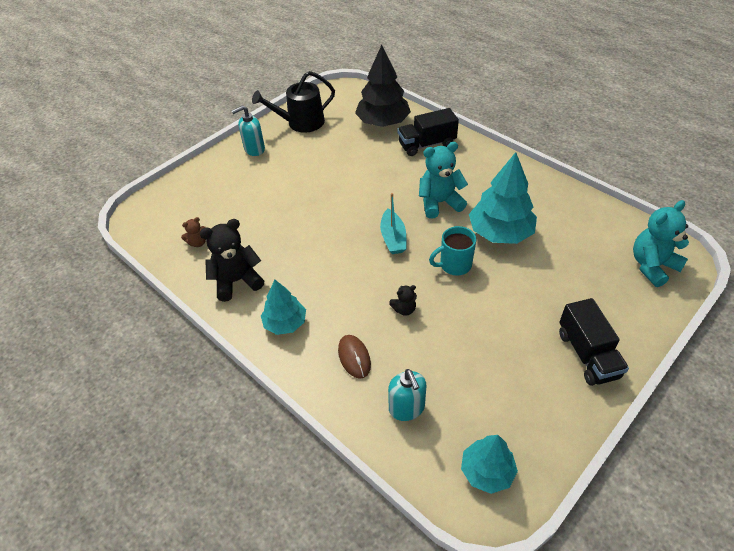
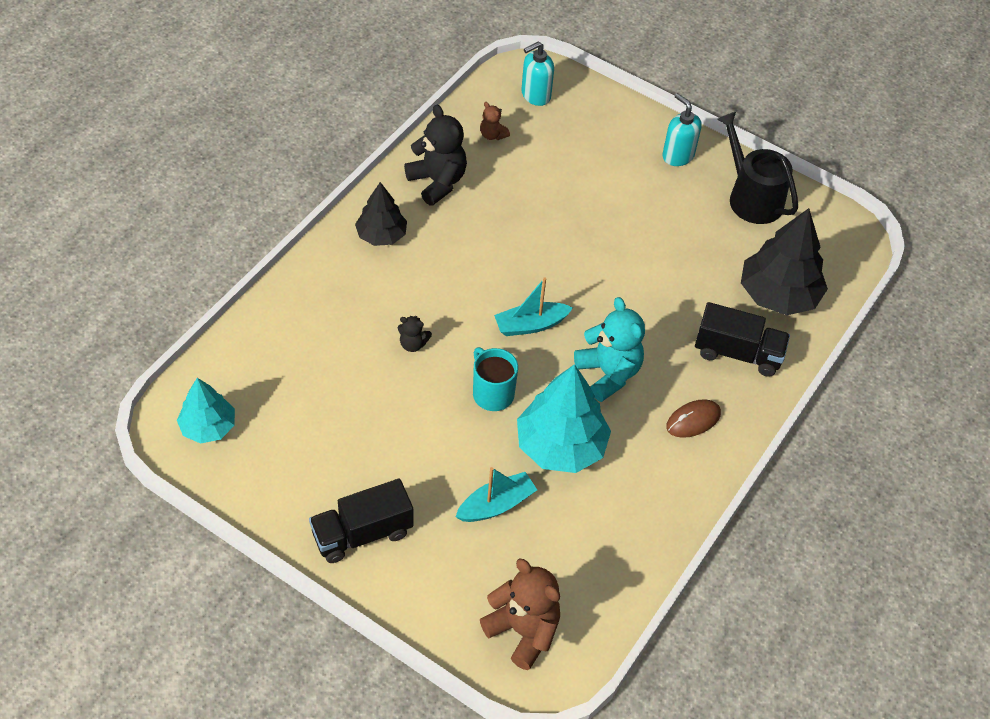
camera: 75 degrees right, 5 degrees up
(285, 323) = (381, 235): turquoise tree -> black tree
(354, 357) = (340, 302): brown mouse -> brown mouse (693, 420)
(404, 309) = (413, 344): black teddy bear -> black teddy bear turned 45 degrees counterclockwise
(407, 408) = (278, 354): turquoise soap dispenser -> turquoise soap dispenser (535, 95)
(426, 144) = (737, 353): black truck -> black truck turned 135 degrees clockwise
(552, 271) = (496, 505): none -> turquoise boat
(652, 266) = (523, 631): turquoise teddy bear -> brown teddy bear

